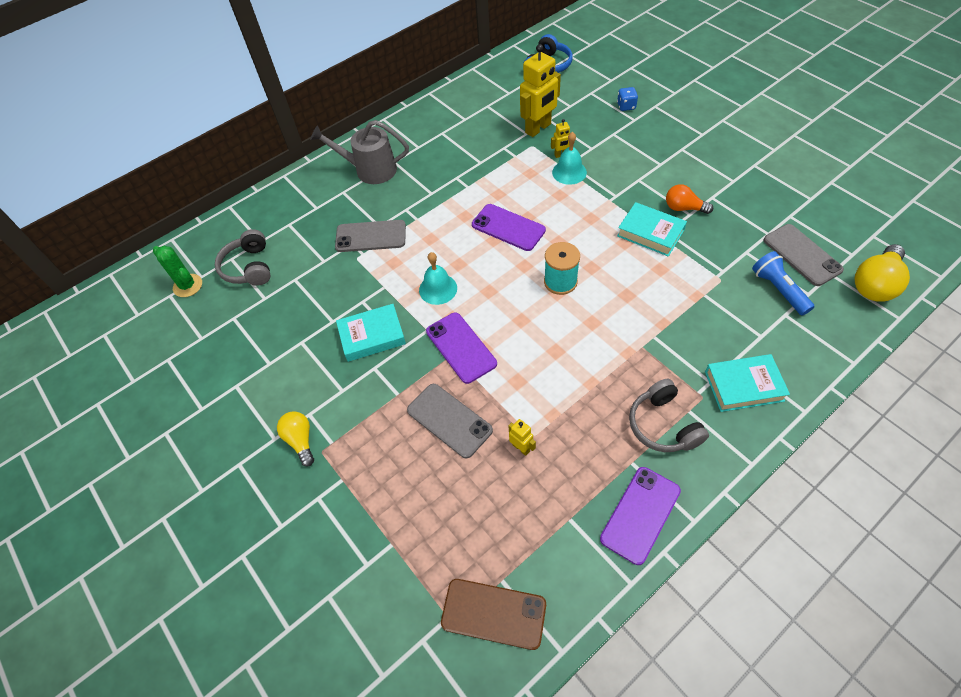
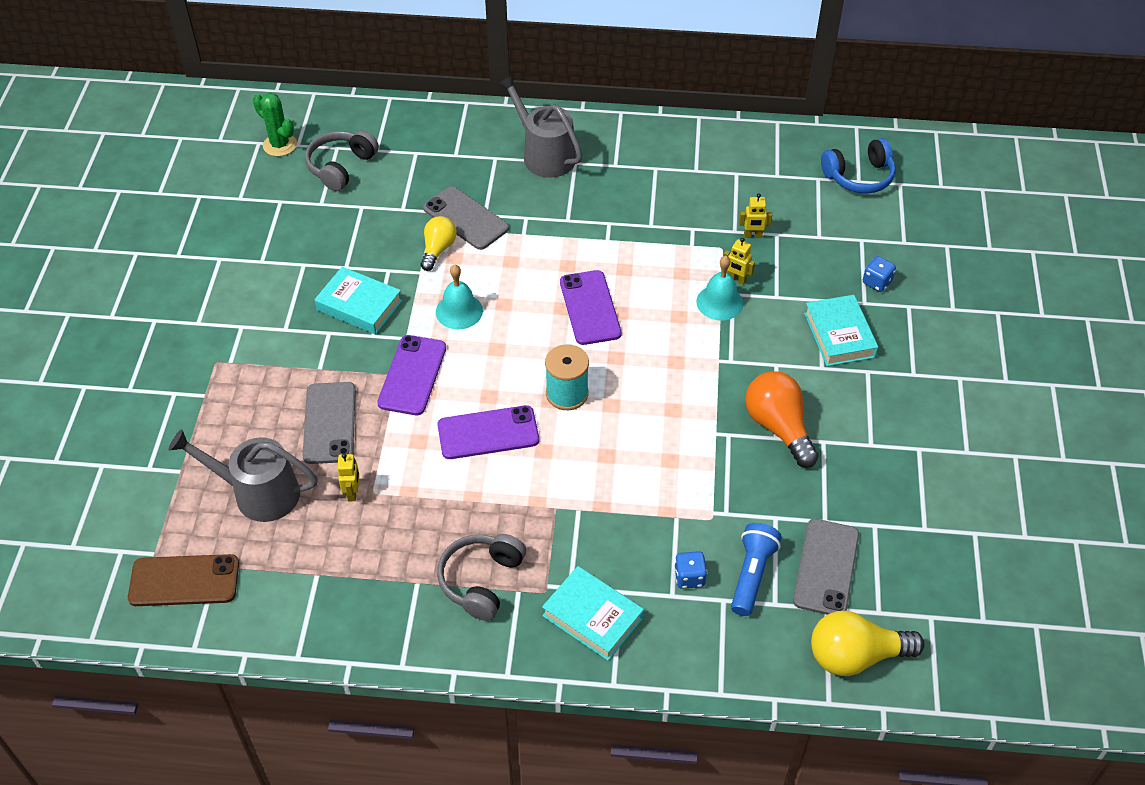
camera: 40 degrees right, 5 degrees down
(188, 286) = (280, 145): green cactus -> green cactus turned 45 degrees counterclockwise
(300, 440) = (212, 340): yellow light bulb -> yellow light bulb (438, 249)
(464, 506) = (258, 493): none -> grey watering can
(493, 613) = (184, 581): brown phone -> brown phone turned 60 degrees counterclockwise
(538, 128) = (753, 235): yellow robot -> yellow robot, size x0.46
(640, 514) = (369, 622): purple phone -> purple phone (488, 433)
(650, 233) = (711, 422): turquoise book -> turquoise book (839, 335)
(684, 208) = (778, 427): orange light bulb -> orange light bulb, size x1.58
(755, 319) = (689, 577): none -> blue dice

